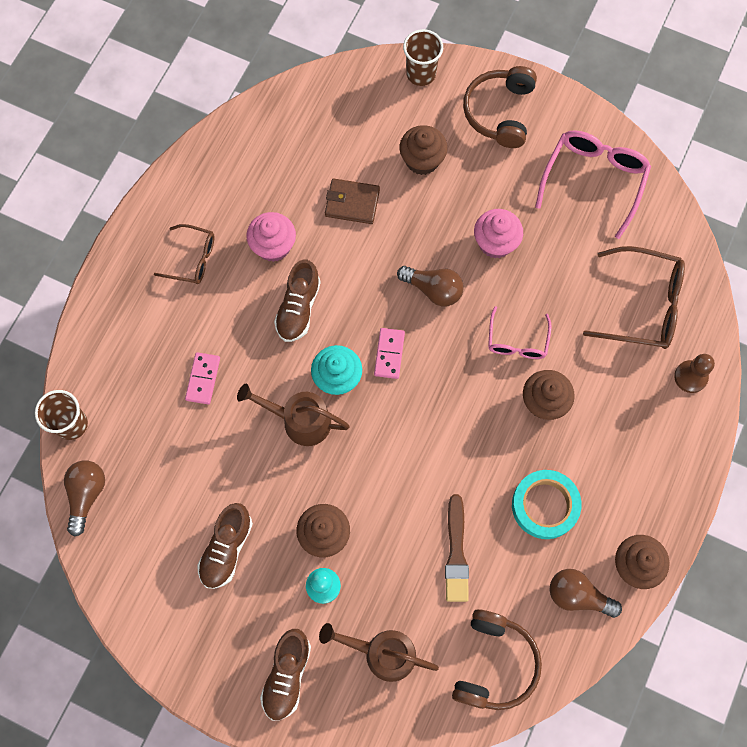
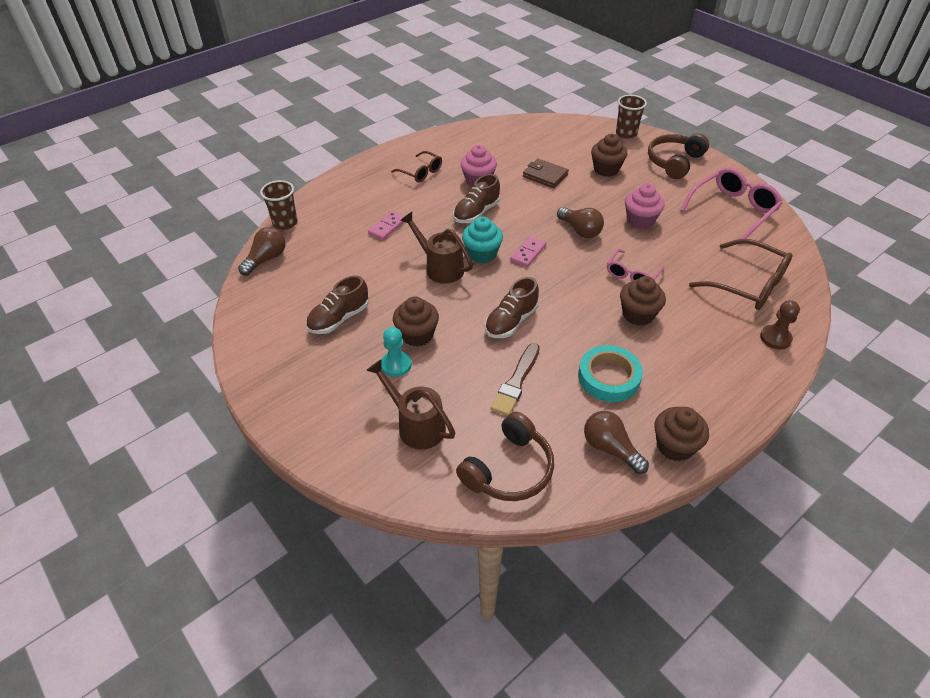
camera: 25 degrees right, 25 degrees down
(287, 675) = (330, 411): brown shoe -> brown shoe (511, 321)

